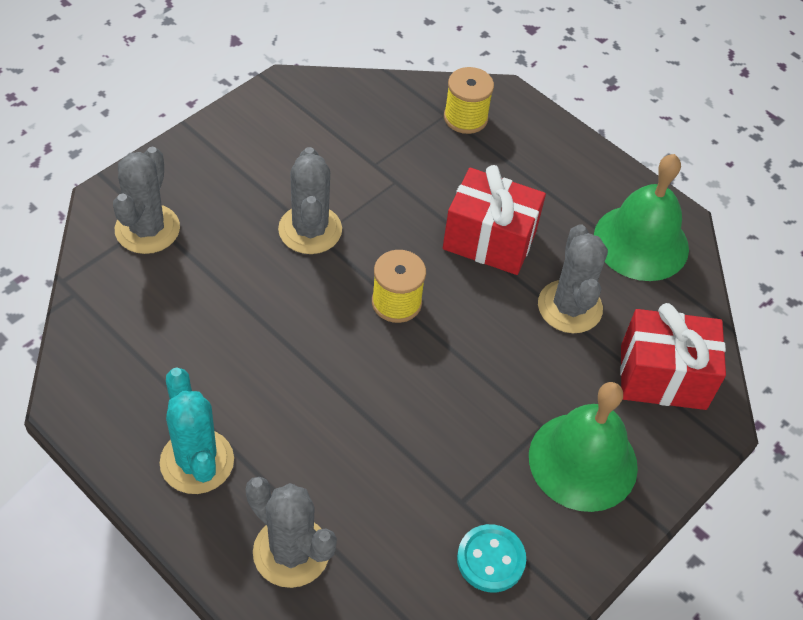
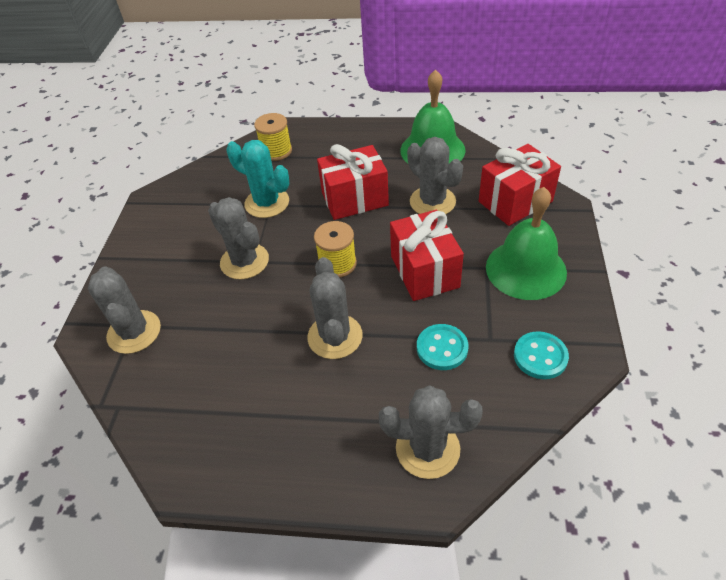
camera: 30 degrees left, 5 degrees down
(197, 461) = (310, 444): turquoise cactus -> turquoise cactus (267, 203)
(317, 378) = (335, 336): none -> grey cactus
(405, 472) = (442, 348): none -> turquoise button
(474, 380) = (424, 271): none -> red gift

